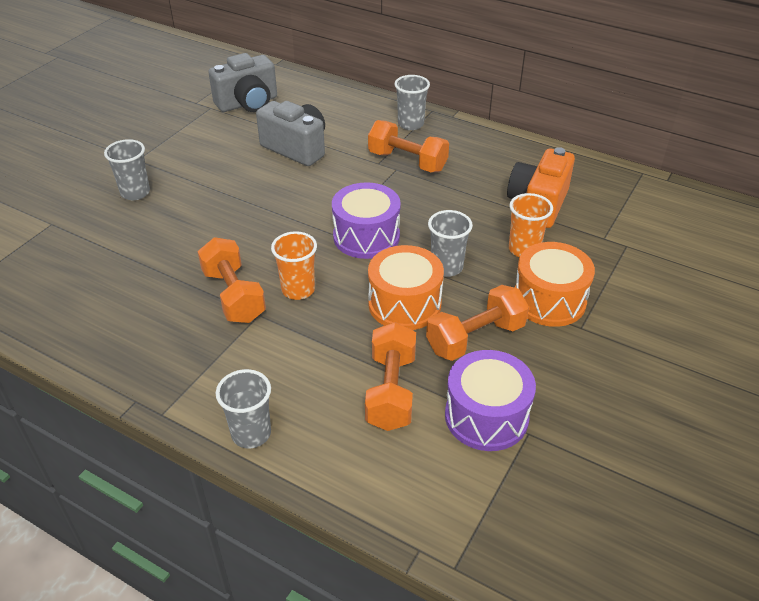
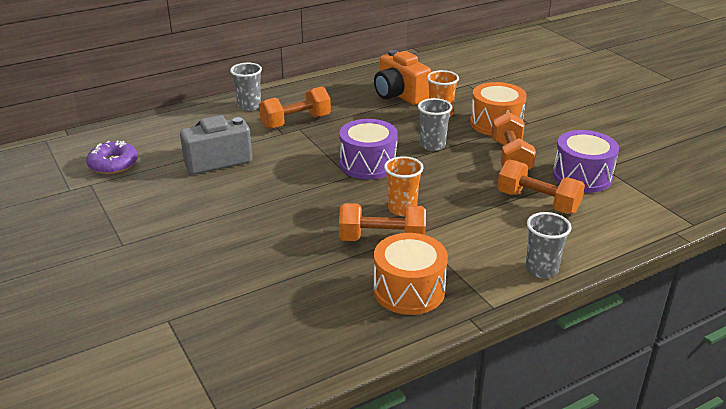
camera: 60 degrees left, 10 degrees down
(135, 193) = (178, 257): grey cup -> none
(248, 103) = (113, 164): grey camera -> purple donut
(404, 304) = (456, 172): orange drum -> orange drum (409, 290)

